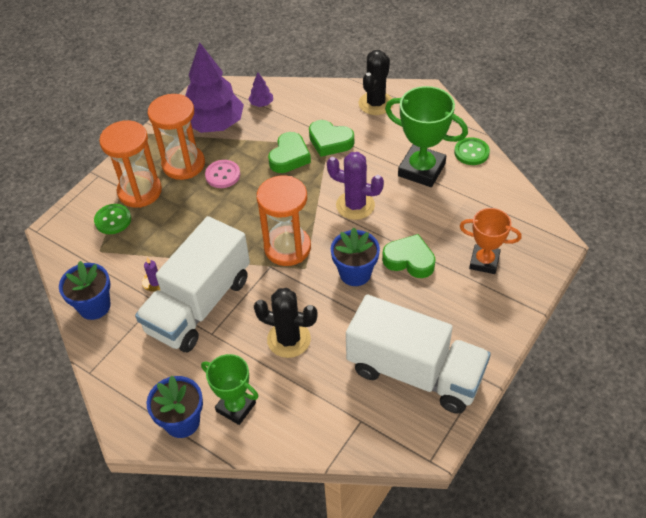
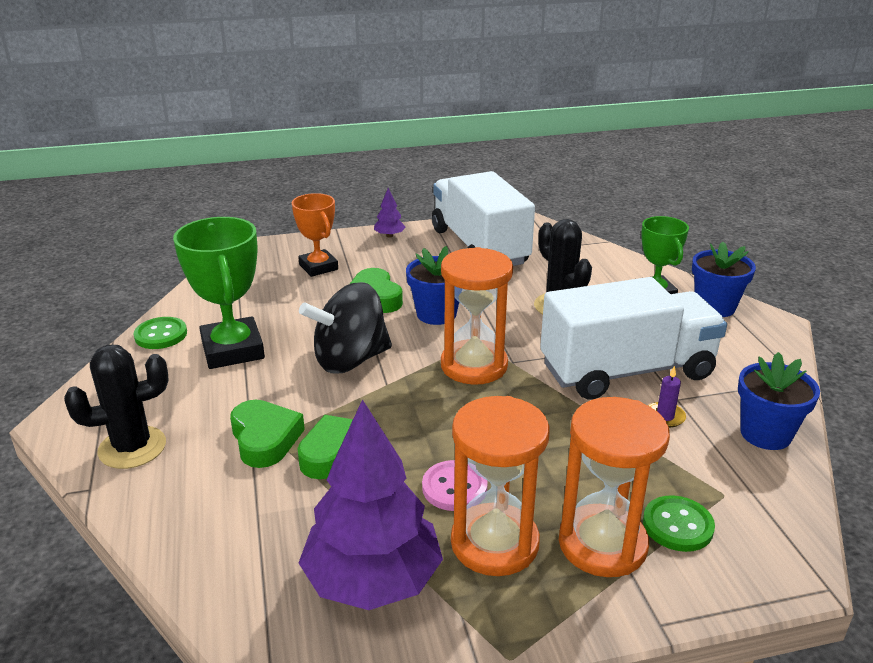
camera: 140 degrees left, 20 degrees down
(261, 104) = (258, 564): purple tree -> purple tree (389, 236)
(355, 205) = (350, 360): purple cactus -> black spinning top

